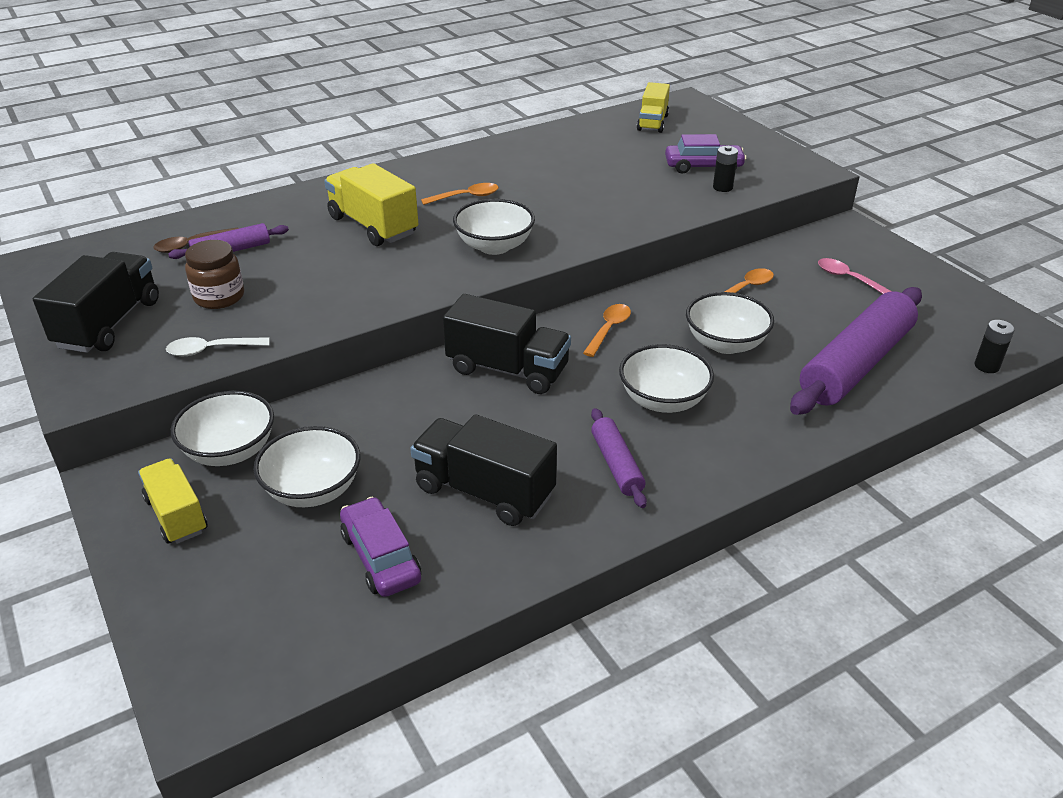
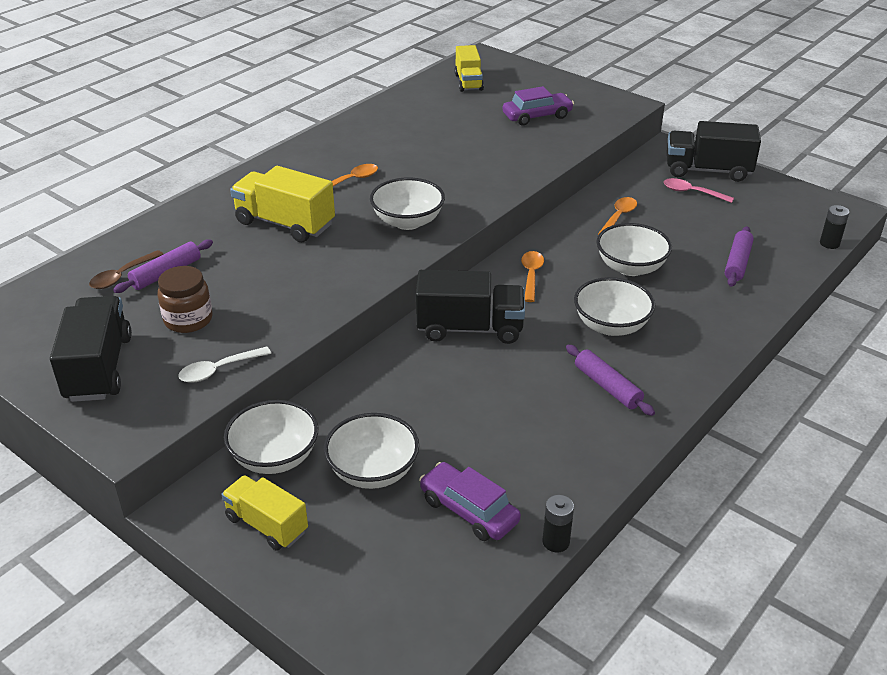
camera: 20 degrees left, 0 degrees up
(484, 491) = (517, 435): black truck -> black truck (707, 170)
(722, 187) = (564, 132): black battery -> black battery (556, 542)
(856, 364) = (737, 263): purple rolling pin -> purple rolling pin, size x0.49

